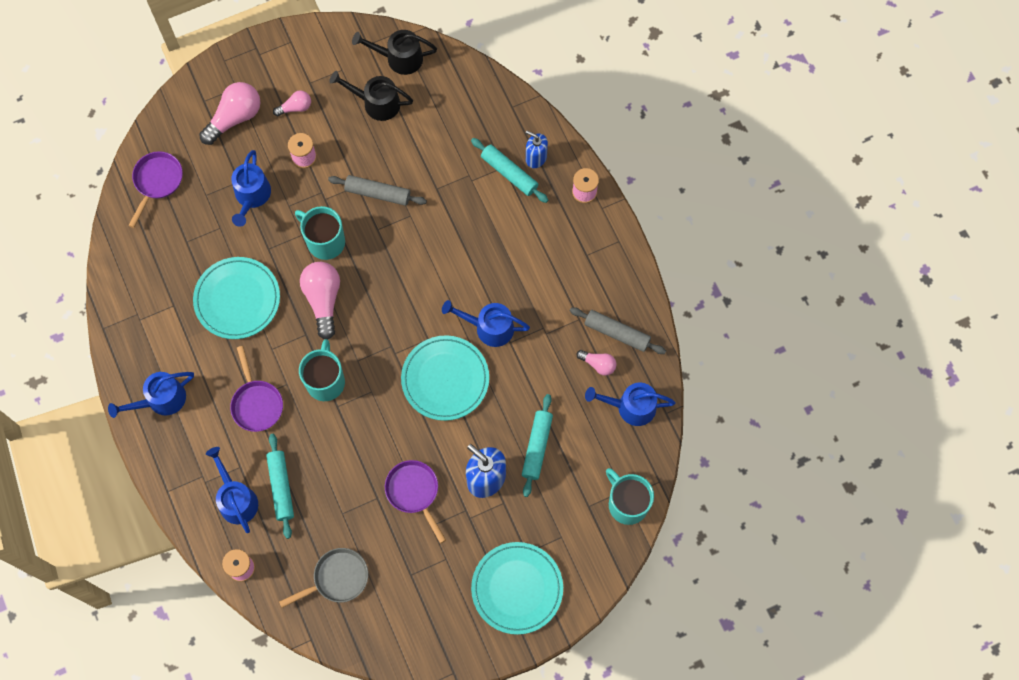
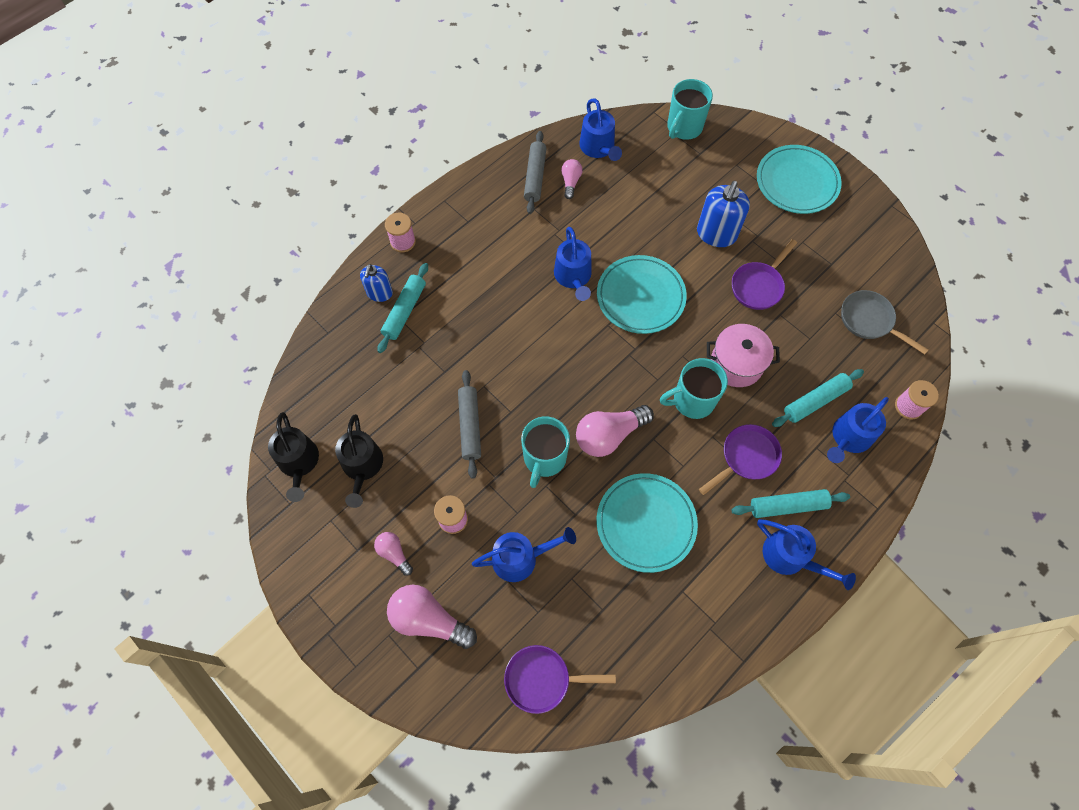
camera: 110 degrees left, 5 degrees down
(344, 435) = (736, 364): none -> pink pot
(537, 447) = (668, 205): turquoise rolling pin -> turquoise rolling pin (787, 506)

